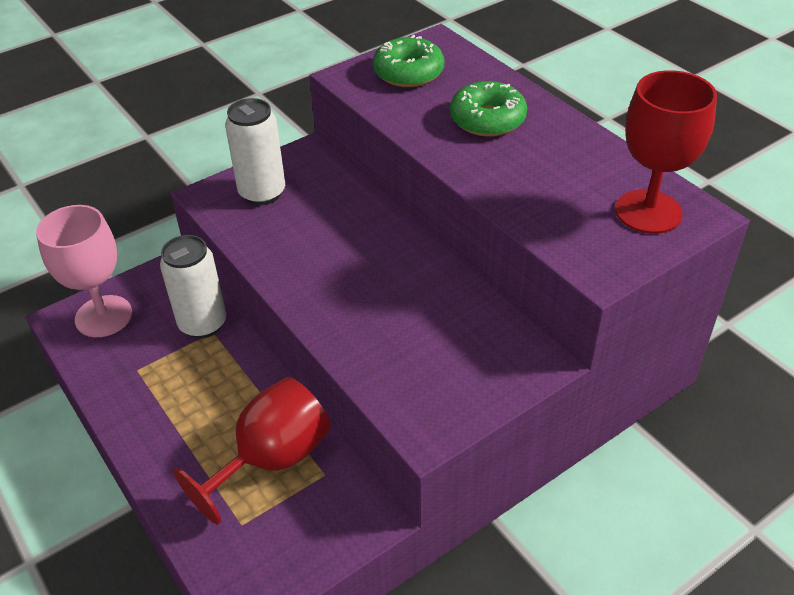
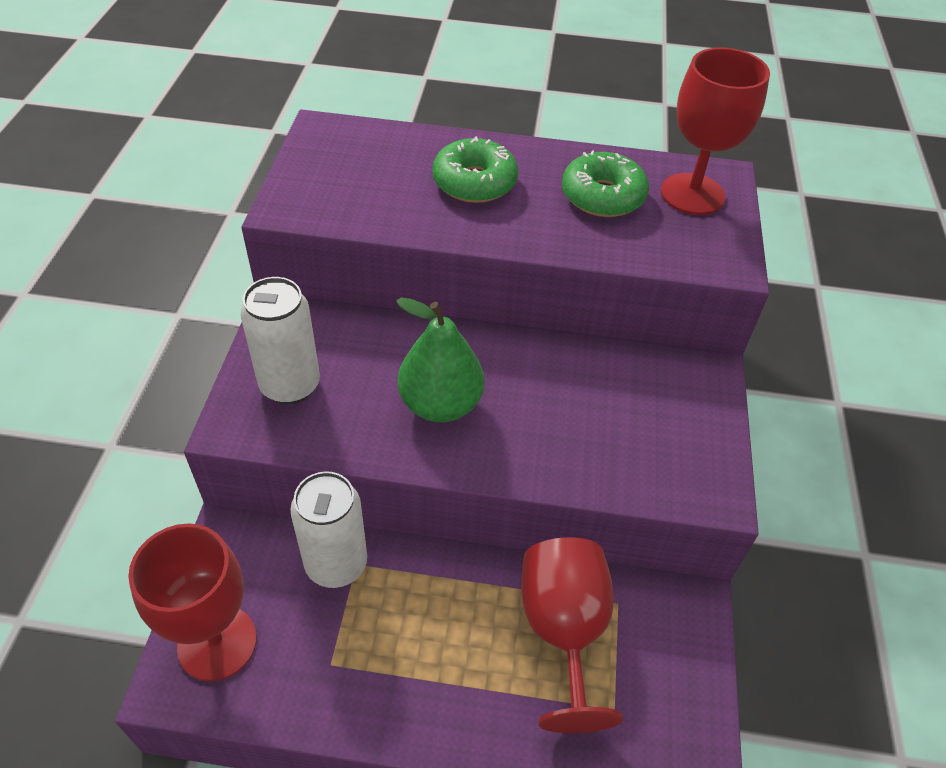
camera: 50 degrees left, 5 degrees up
(103, 316) = (217, 643): pink goblet -> red goblet
(328, 257) = (440, 404): none -> green pear
(408, 73) = (342, 173): green donut -> green donut (602, 196)

